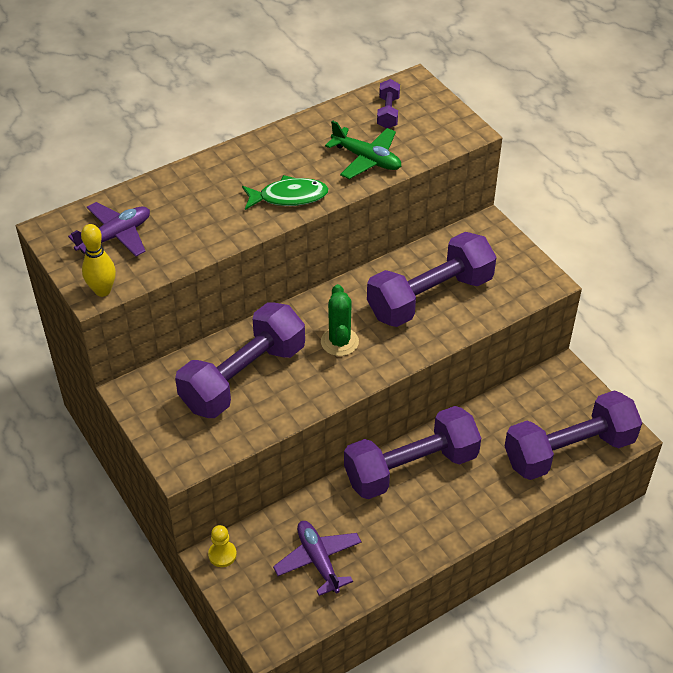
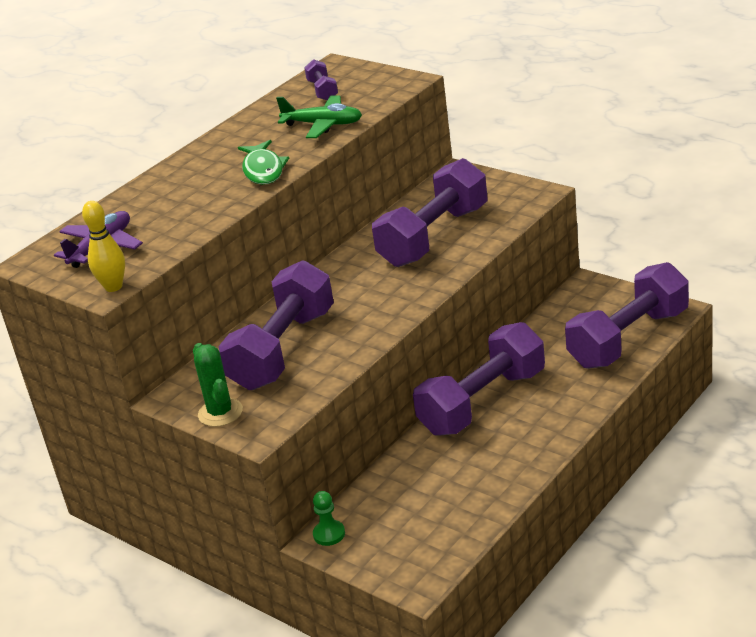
camera: 15 degrees left, 15 degrees down
(222, 554) = (329, 534): yellow pawn -> green pawn
(289, 197) = (263, 170): green fish -> green fish turned 105 degrees clockwise
(318, 560) = (433, 504): purple plane -> none
(339, 342) = (365, 294): green cactus -> green cactus (220, 413)

